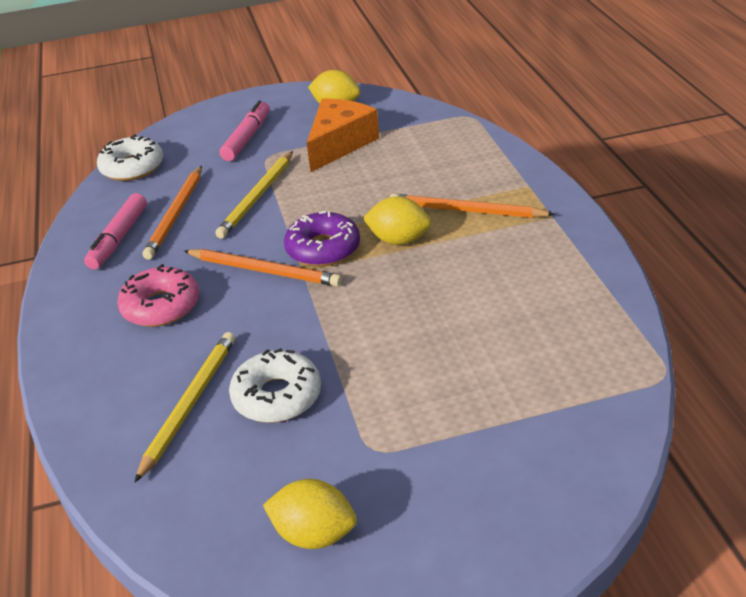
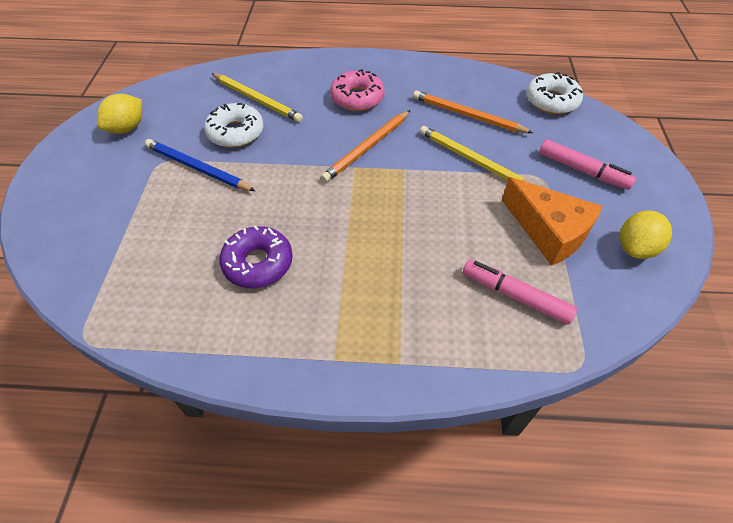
camera: 105 degrees right, 15 degrees up
(118, 238) = (449, 87): pink marker -> pink marker (515, 296)
(323, 249) = (376, 183): purple donut -> purple donut (258, 263)
(367, 403) = (197, 168): none -> blue pencil
(398, 240) = (362, 230): yellow lemon -> none
(466, 211) = (380, 292): orange pencil -> none

